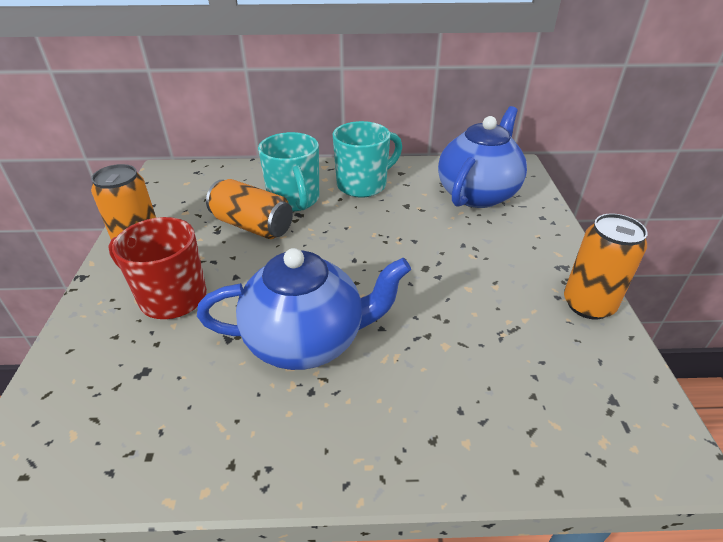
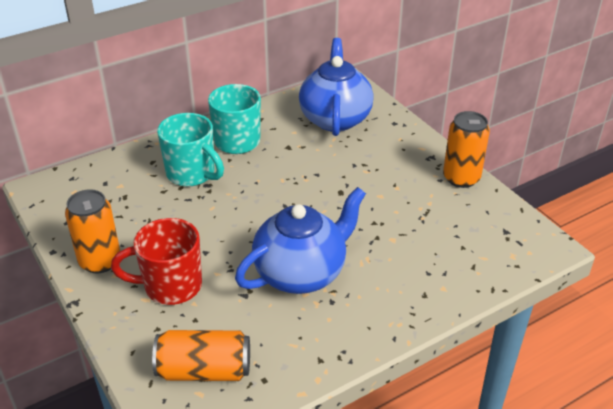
camera: 30 degrees left, 0 degrees up
(252, 226) = (178, 208): orange can -> orange can (204, 370)

